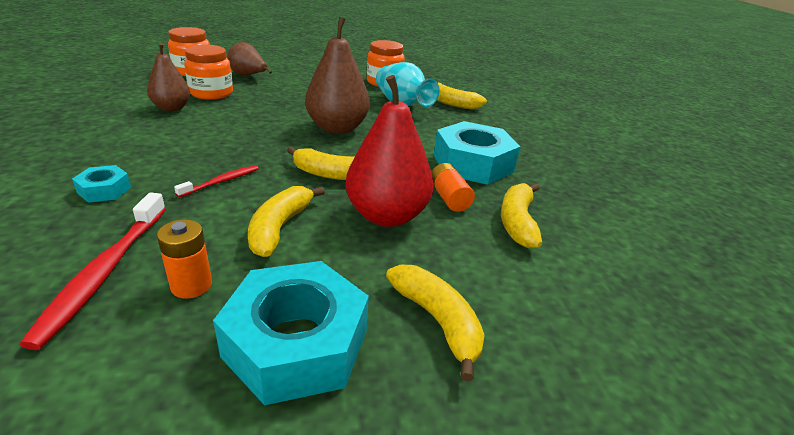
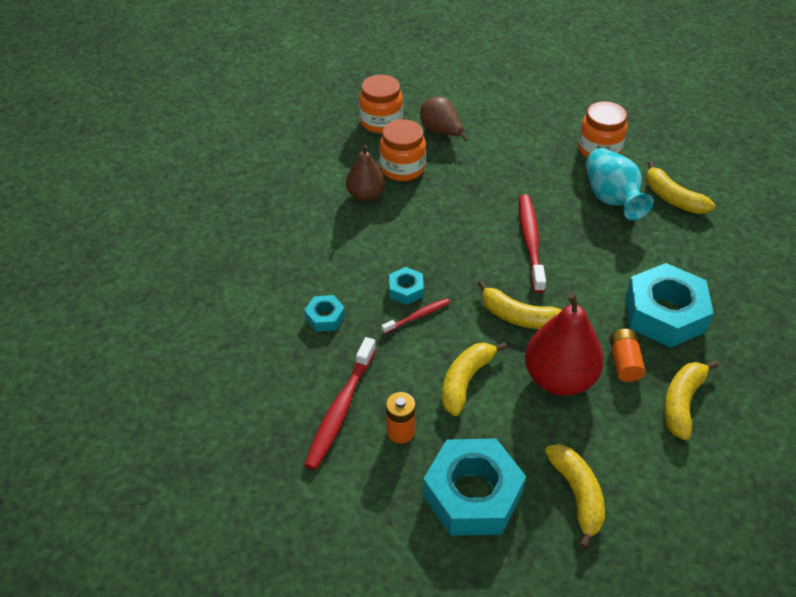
camera: 20 degrees right, 15 degrees up
(209, 164) = (406, 290): none -> turquoise nut
(337, 128) = (530, 241): brown pear -> red toothbrush

